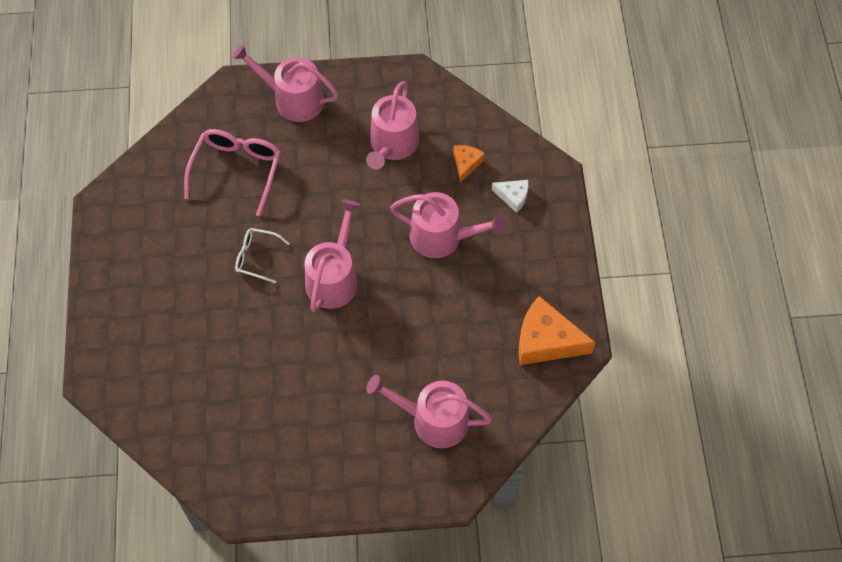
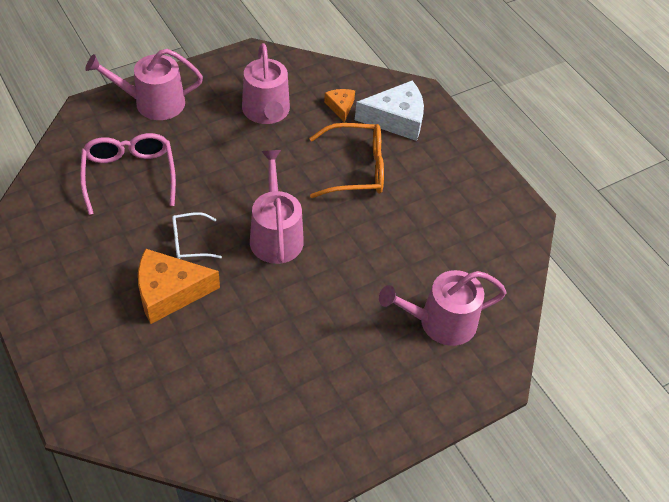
camera: 30 degrees left, 10 degrees down
(442, 237) = (355, 169): pink watering can -> orange glasses
(513, 196) = (396, 119): white cheese -> white cheese, size x1.92
(546, 341) = (496, 220): orange cheese -> orange cheese (169, 292)

